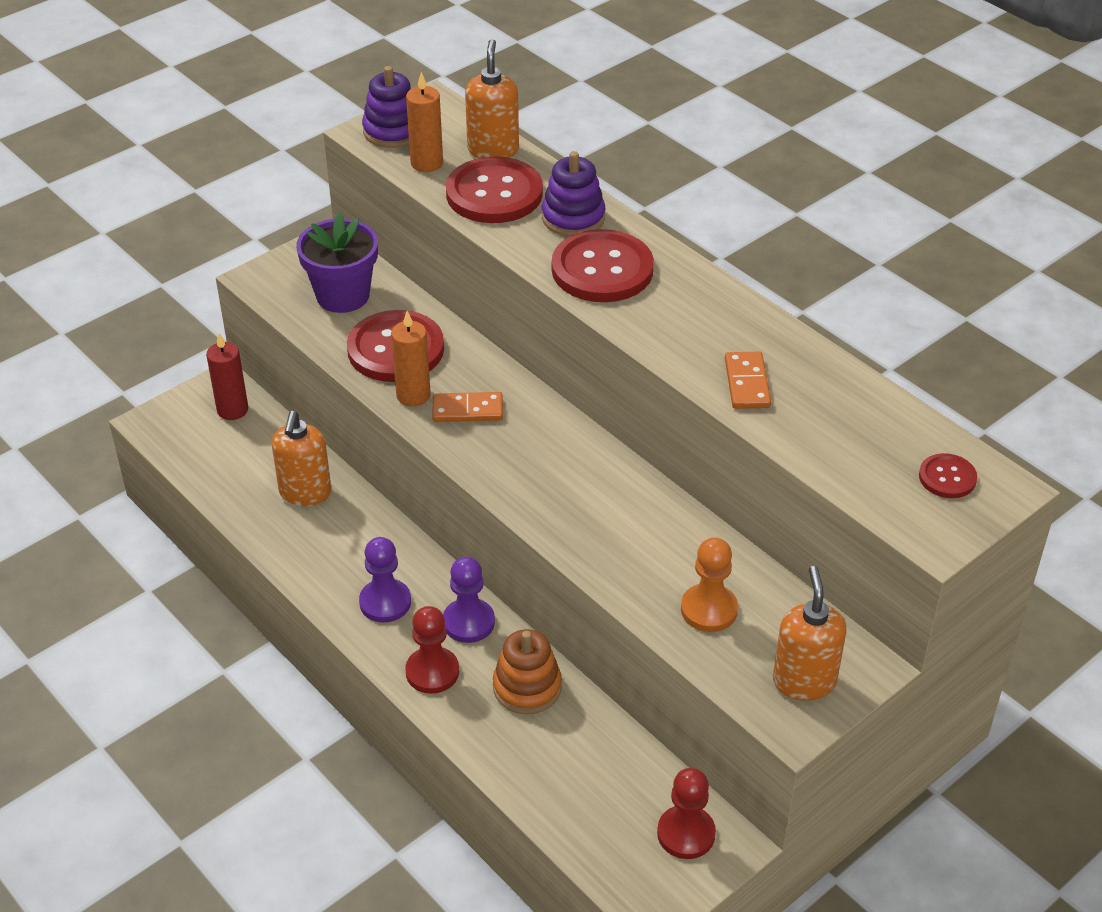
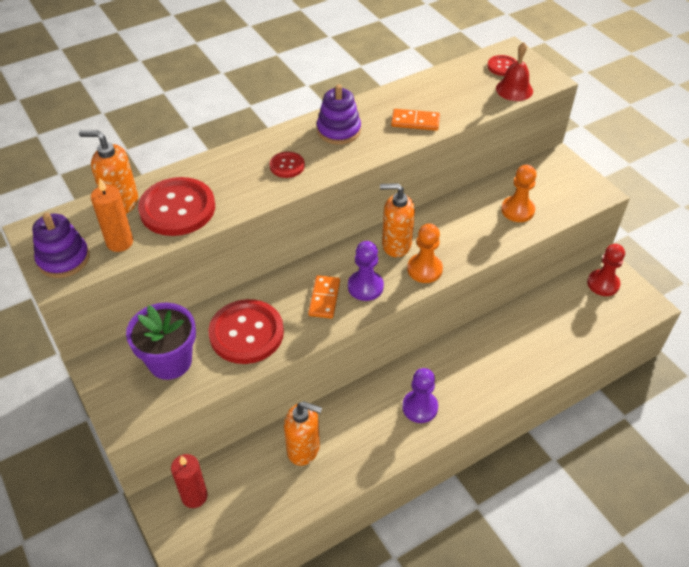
camera: 80 degrees left, 5 degrees up
(413, 395) = (301, 327): orange candle -> none
(432, 672) = (483, 387): red pawn -> none
(468, 622) = (443, 362): purple pawn -> purple pawn (365, 287)
(527, 687) = (498, 339): orange stacking toy -> none
(545, 506) = (424, 269): none -> orange pawn
(573, 218) = (224, 172): purple stacking toy -> purple stacking toy (338, 130)
(602, 269) = (287, 166): red button -> red button, size x0.49
(804, 681) = (570, 183): orange soap dispenser -> orange soap dispenser (396, 245)
(883, 495) = (514, 89): none -> red bell

